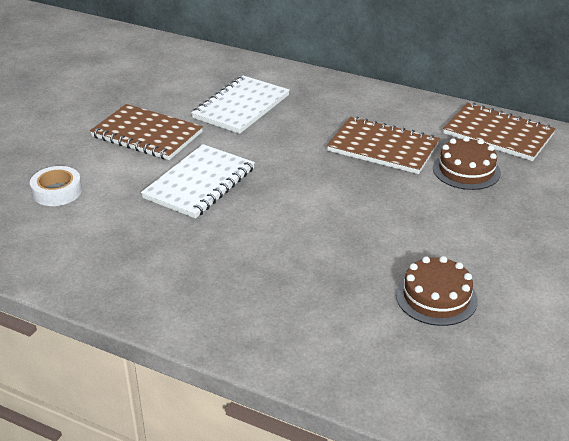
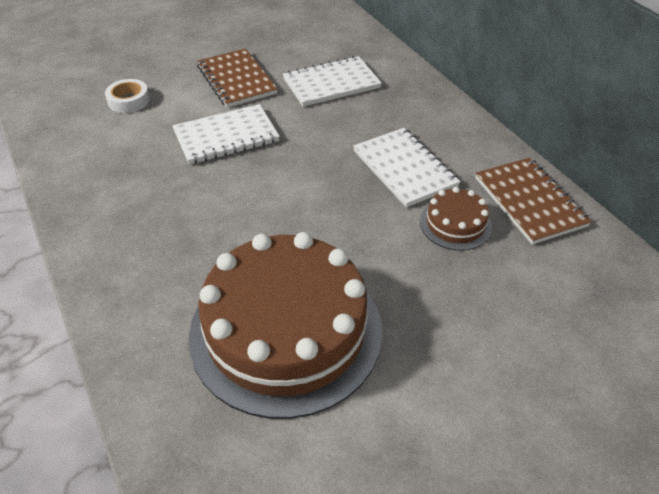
camera: 35 degrees right, 10 degrees up
(383, 148) = (404, 169): brown notebook -> white notebook
(436, 297) = (286, 331): brown cake -> brown cake, size x2.32

